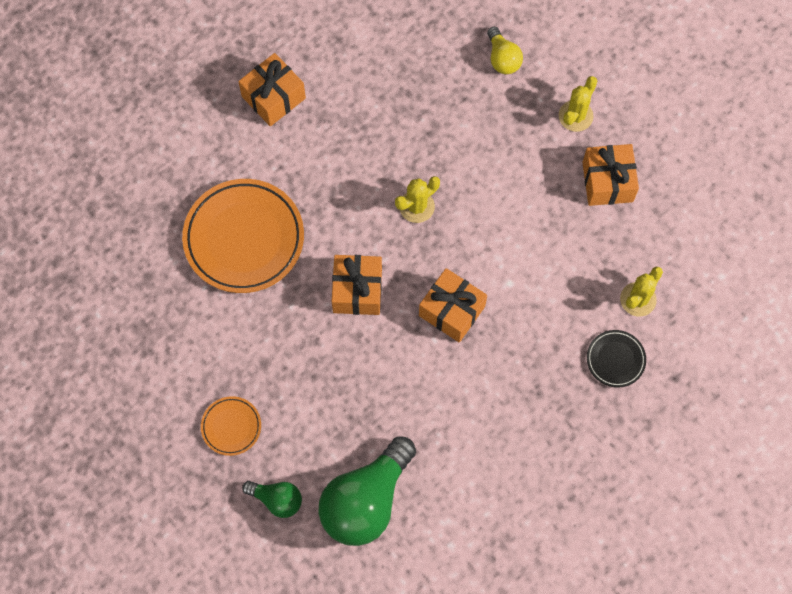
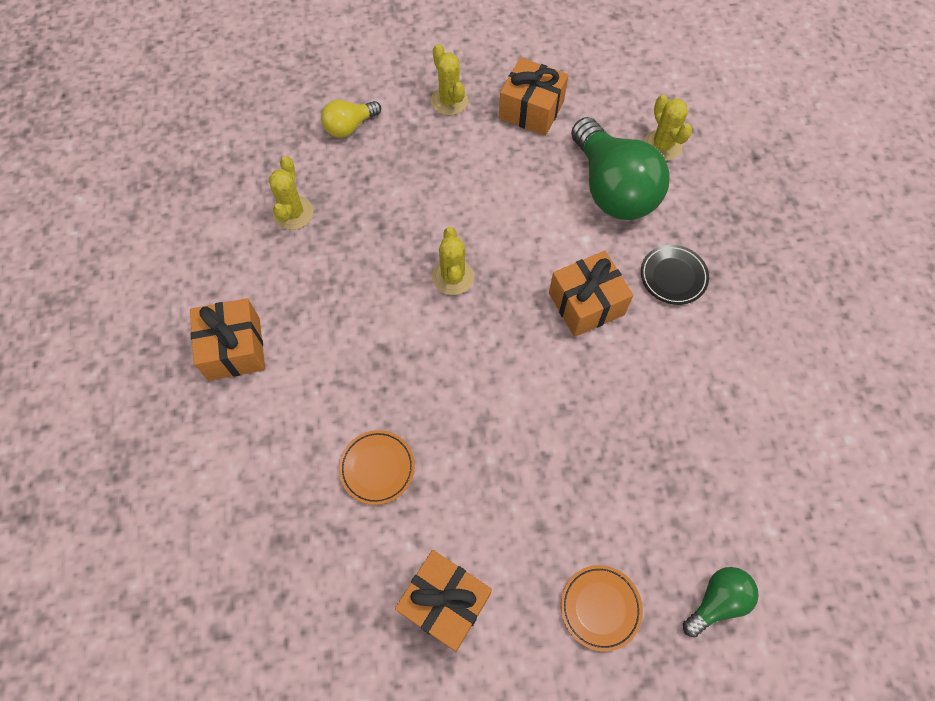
camera: 60 degrees left, 5 degrees down
(244, 238) = (377, 468): orange plate -> orange plate, size x0.48
(357, 290) = (511, 381): orange gift -> orange gift (445, 603)
(366, 501) = (761, 500): green light bulb -> green light bulb (612, 189)
(401, 67) = (293, 213): none -> yellow cactus
(502, 58) = (349, 127): yellow light bulb -> yellow light bulb turned 135 degrees clockwise
(615, 359) = (714, 192): black plate -> black plate (673, 276)

